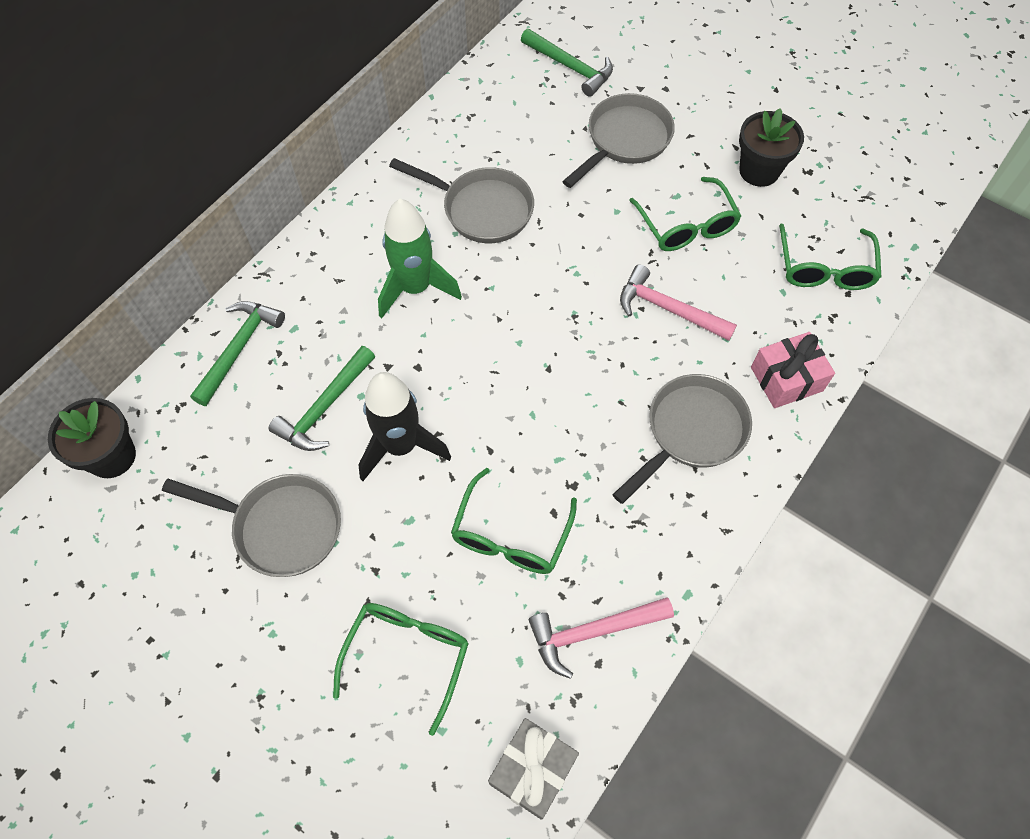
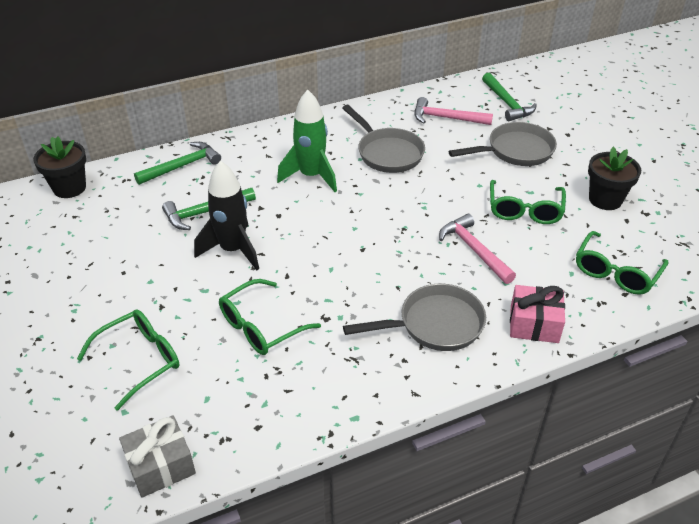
camera: 30 degrees right, 20 degrees down
(280, 527) = (127, 260): grey pan -> none
(593, 632) = (269, 407): pink hammer -> pink hammer (446, 118)

